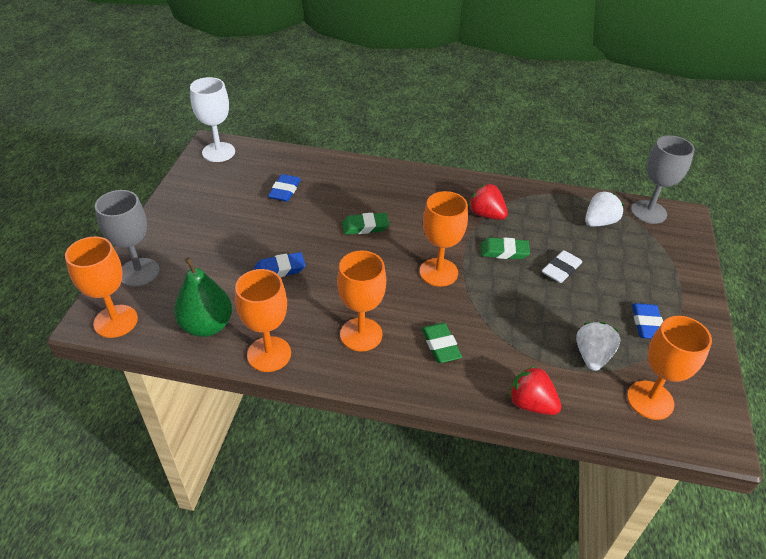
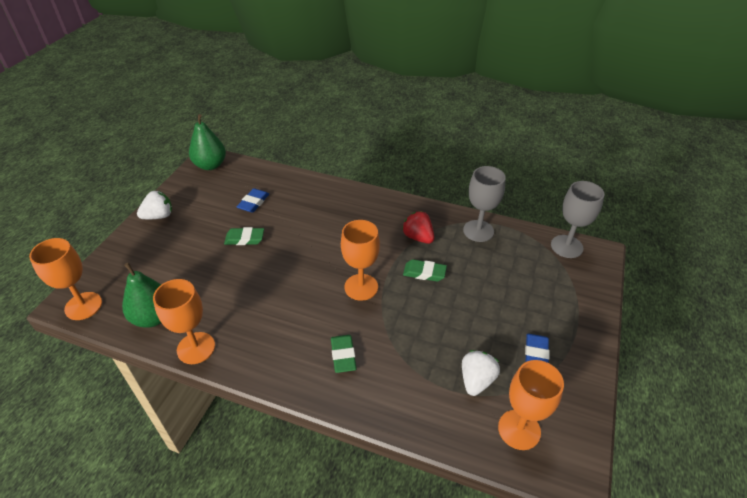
camera: 10 degrees right, 0 degrees up
(139, 272) = (115, 265): grey goblet -> grey goblet (478, 231)
(218, 152) = (210, 165): white goblet -> green pear
(280, 269) = (228, 272): blue eraser -> none
(361, 334) = (278, 338): orange goblet -> none
(365, 226) = (310, 240): green eraser -> green eraser (244, 239)
(531, 403) = (407, 420): red strawberry -> none
(561, 269) = (471, 294): white eraser -> none
(599, 222) = (518, 252): white strawberry -> white strawberry (159, 216)

